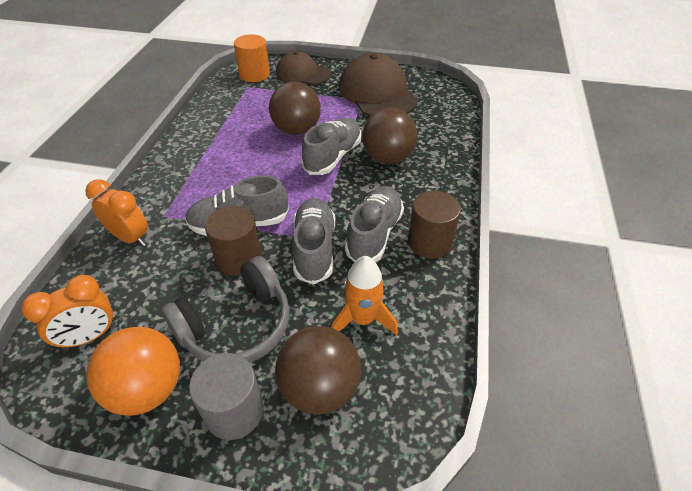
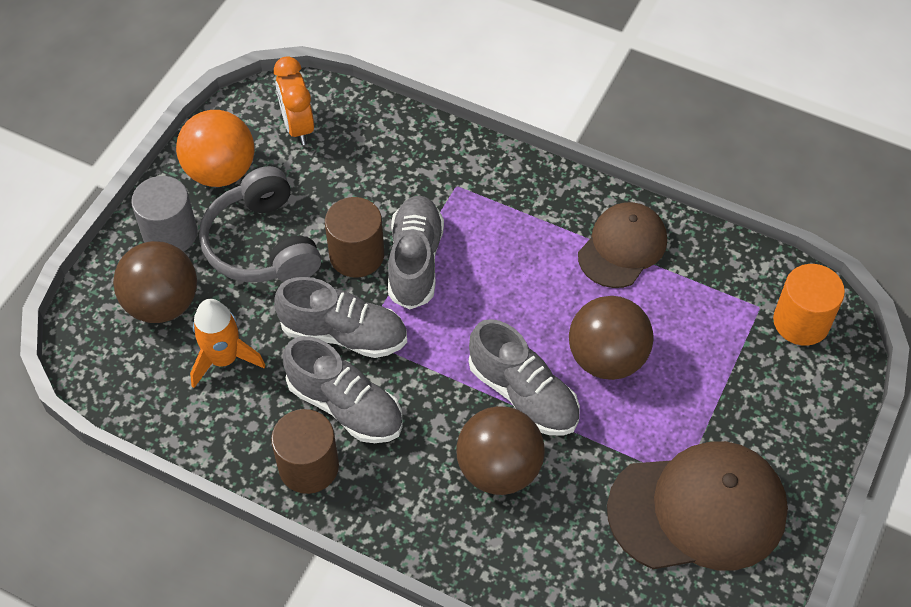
camera: 105 degrees right, 10 degrees up
(130, 238) = (427, 154): orange clock -> none
(303, 73) = (793, 401): brown cap -> brown cap (622, 247)

